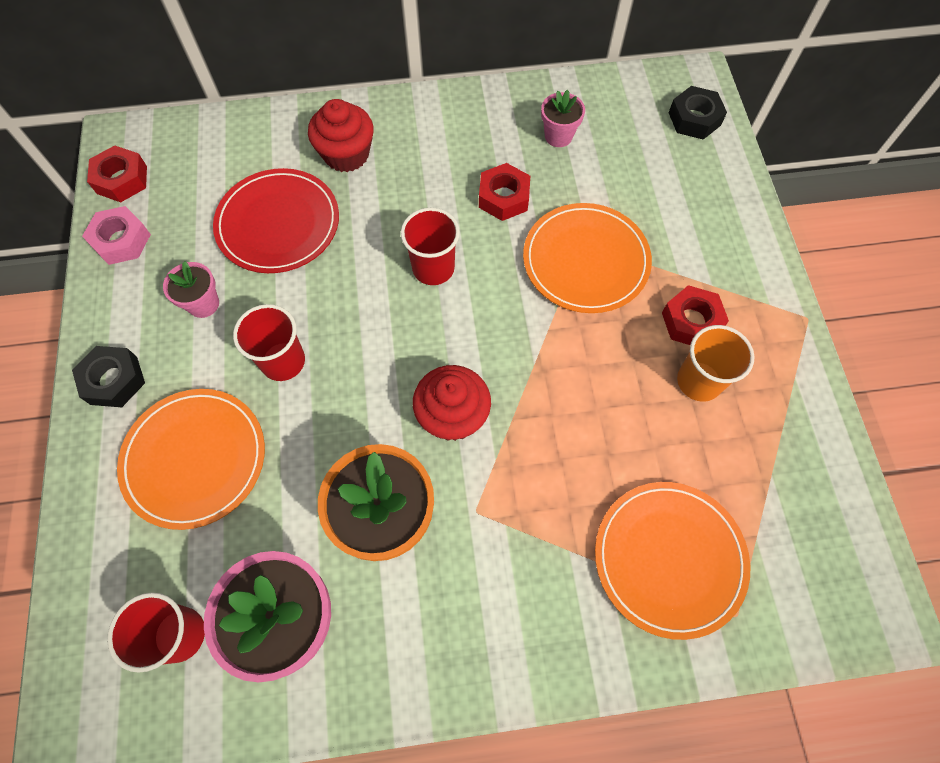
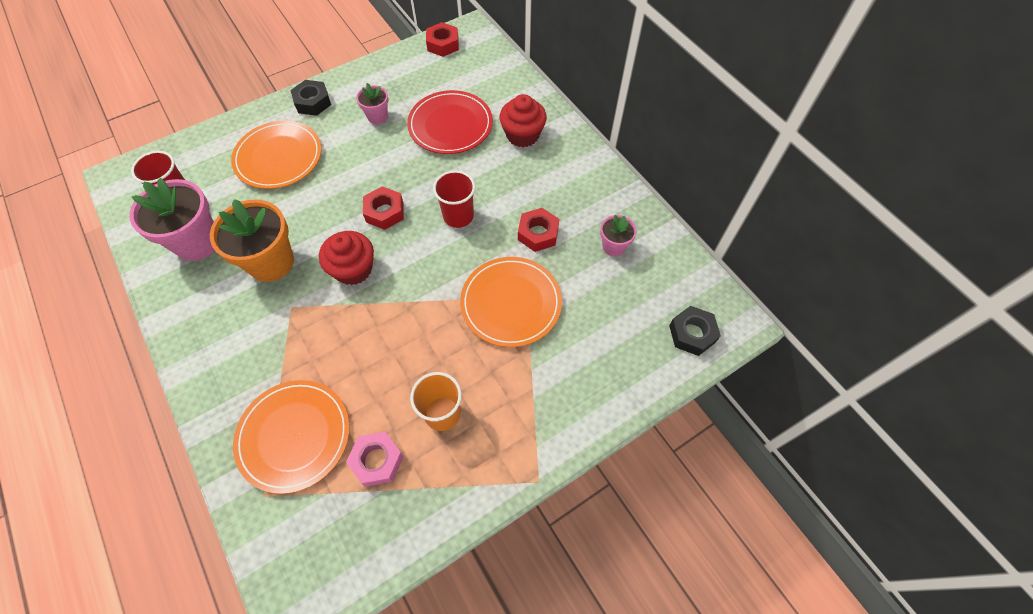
camera: 65 degrees right, 5 degrees down
(121, 241) = (402, 63): pink nut -> pink nut (377, 461)
(283, 361) = (355, 169): red cup -> none
(691, 321) = (492, 392): red nut -> red nut (384, 212)

